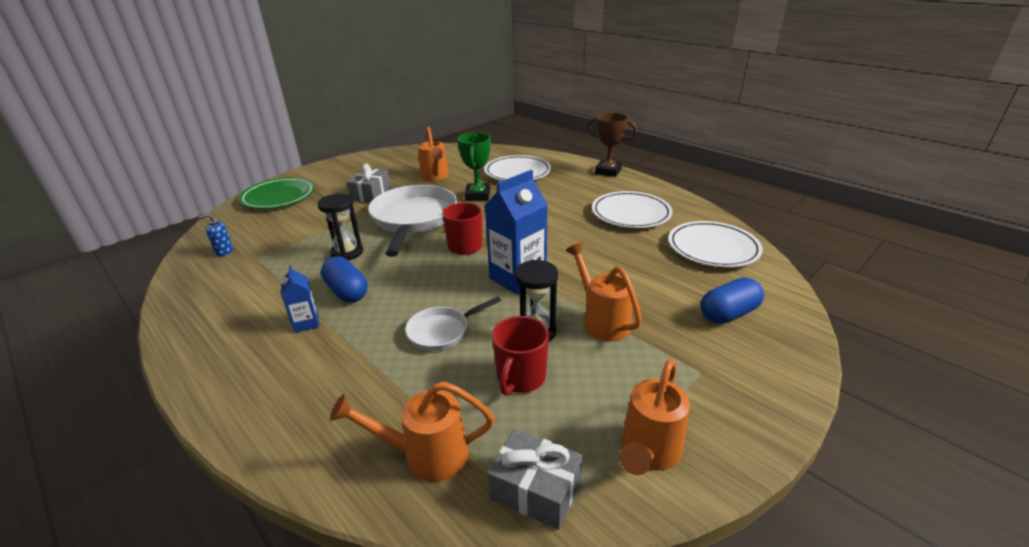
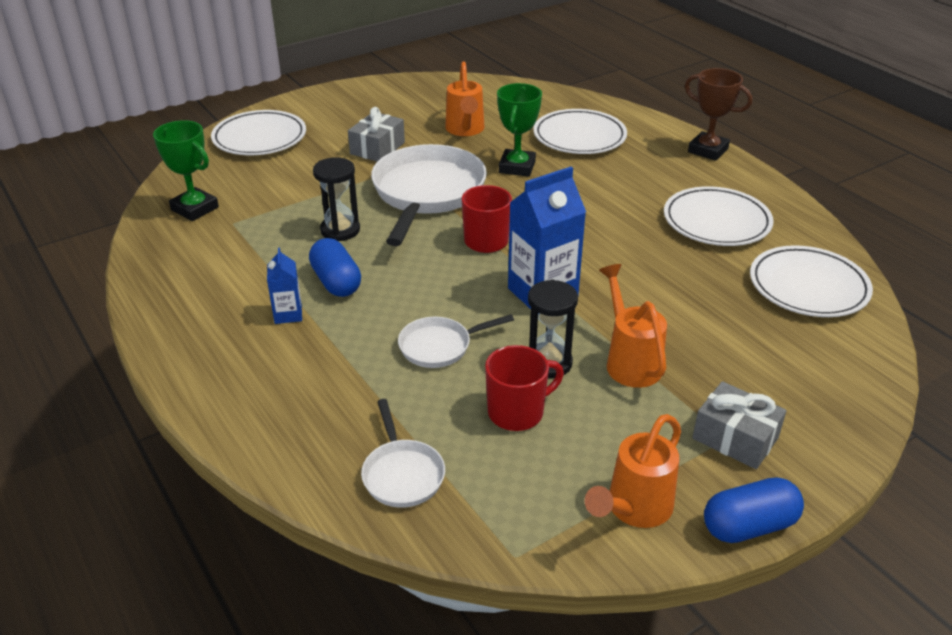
camera: 10 degrees right, 5 degrees up
(224, 251) = (195, 208): blue soap dispenser -> green trophy
(279, 197) = (260, 138): green plate -> white plate
(426, 455) = (402, 474): orange watering can -> white pan
(520, 378) = (517, 412): red mug -> red mug turned 150 degrees counterclockwise
(535, 489) = (506, 523): grey gift -> grey gift (735, 438)
(728, 313) = (789, 375): blue capsule -> blue capsule (749, 526)

